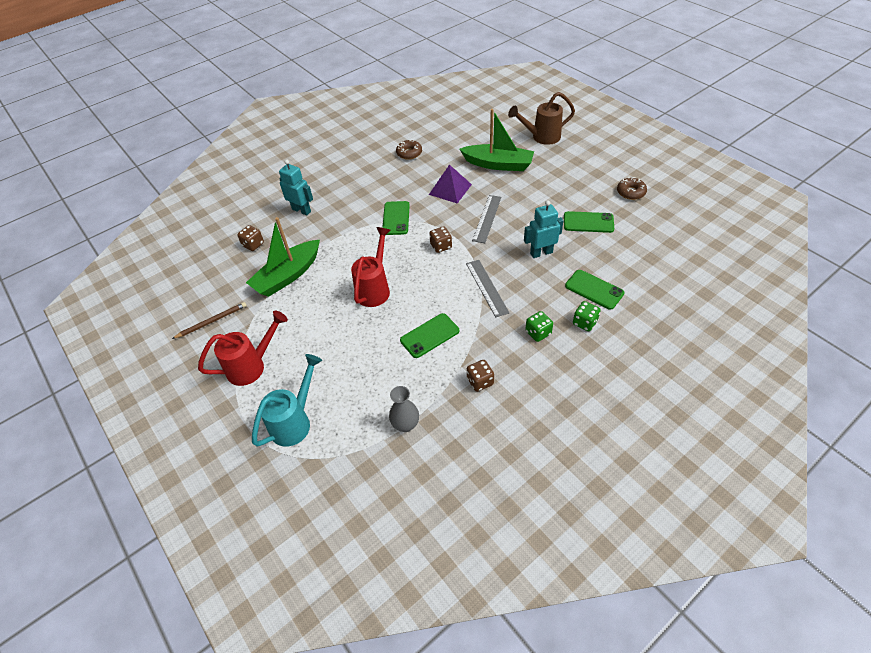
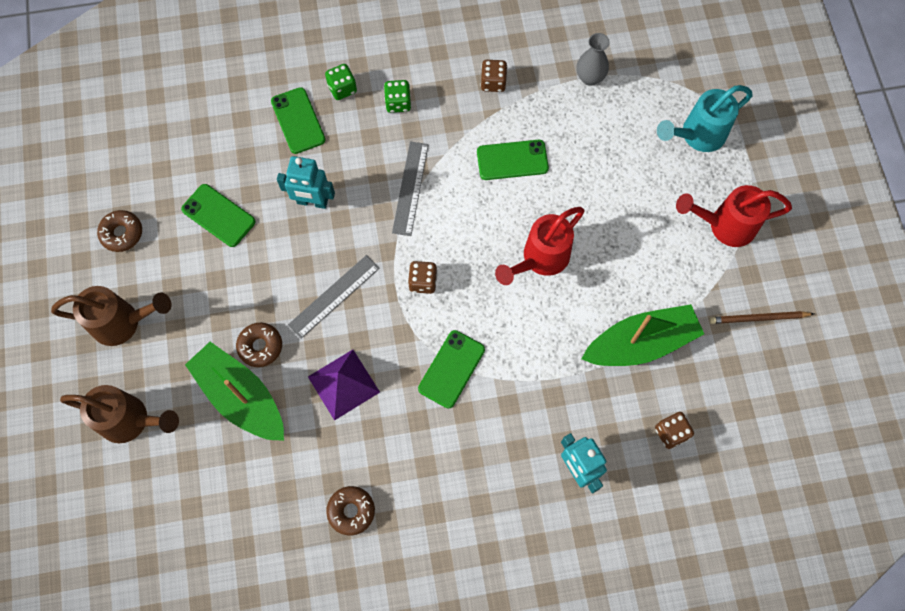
camera: 155 degrees left, 20 degrees up
(507, 184) = (260, 346): none -> brown donut
(585, 163) = (124, 323): none -> brown watering can

